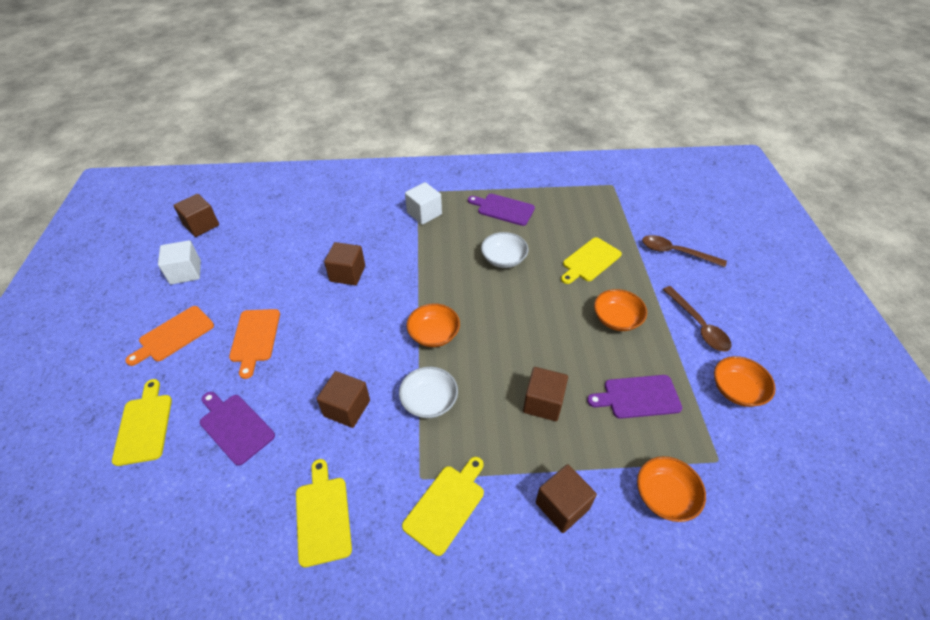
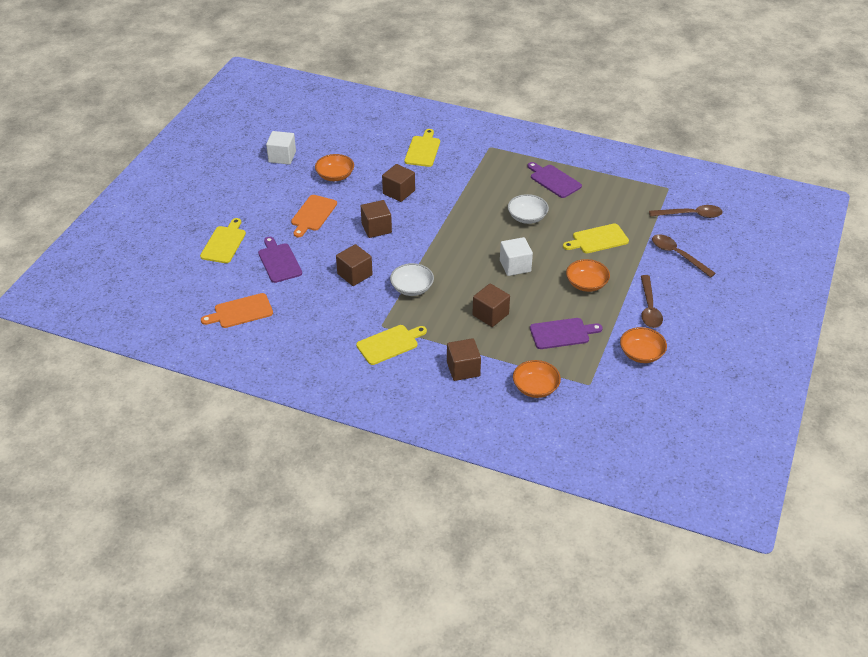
camera: 25 degrees right, 5 degrees down
(174, 335) = (259, 196): orange cutting board -> orange cutting board (240, 311)
(201, 225) = (306, 125): brown cube -> brown cube (376, 228)
(323, 516) = (312, 323): yellow cutting board -> yellow cutting board (423, 150)
(424, 213) = (484, 165): white cube -> white cube (515, 266)
(434, 334) = (439, 250): orange bowl -> orange bowl (335, 176)
(638, 397) = (562, 333): purple cutting board -> purple cutting board turned 150 degrees clockwise
(653, 206) = (690, 215): none -> brown spoon

